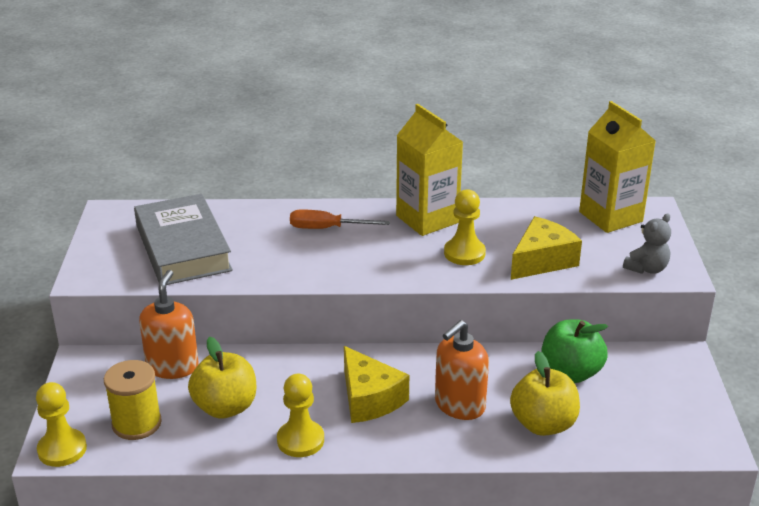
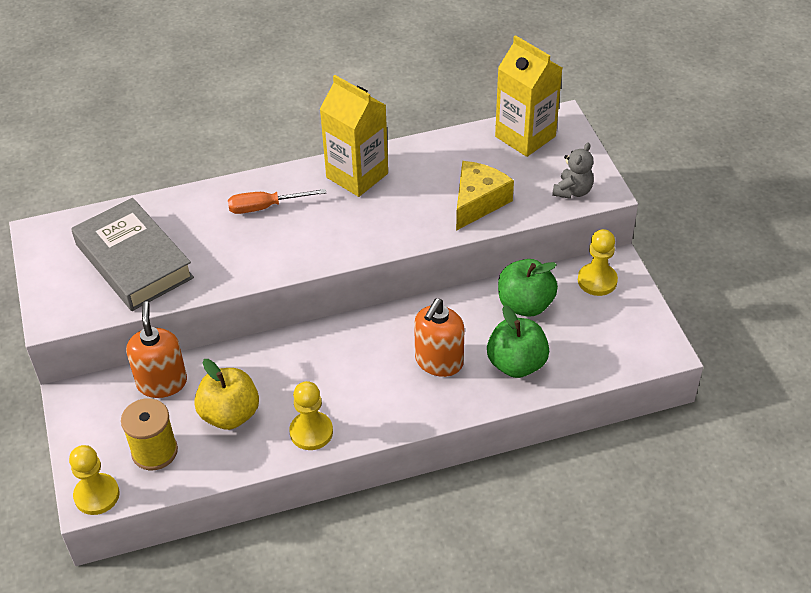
camera: 15 degrees left, 15 degrees up
(369, 399) = (357, 374): yellow cheese -> none
(464, 253) = (405, 209): yellow pawn -> yellow pawn (597, 281)
(543, 424) = (516, 364): yellow apple -> green apple

